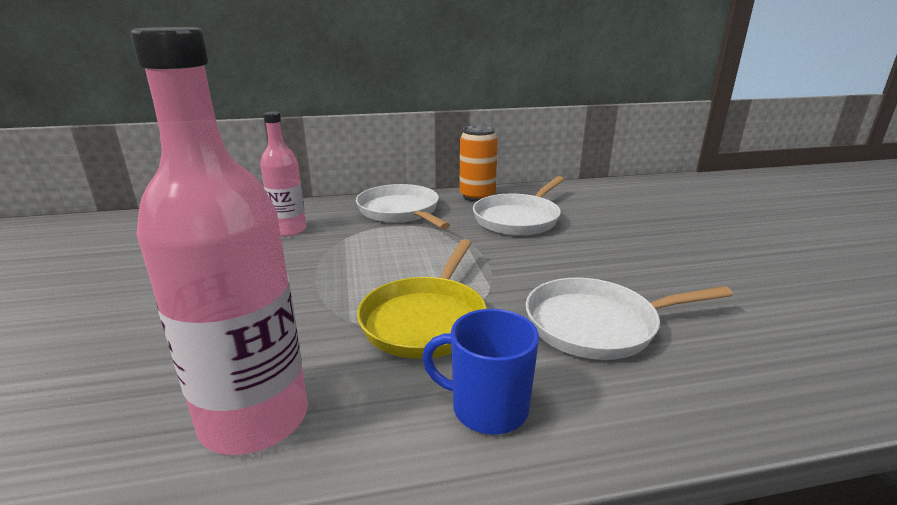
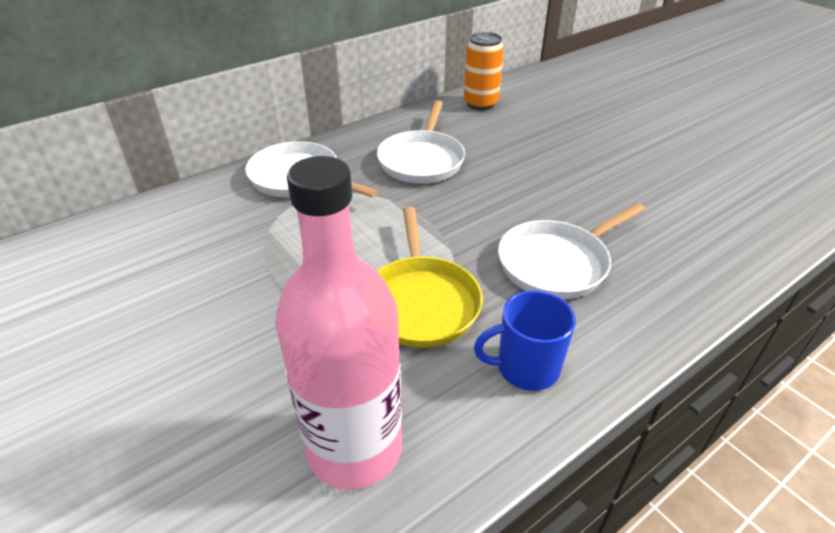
camera: 25 degrees left, 15 degrees up
(289, 230) = (196, 234): pink bottle -> none
(477, 196) = (362, 139): orange can -> orange can (480, 104)

